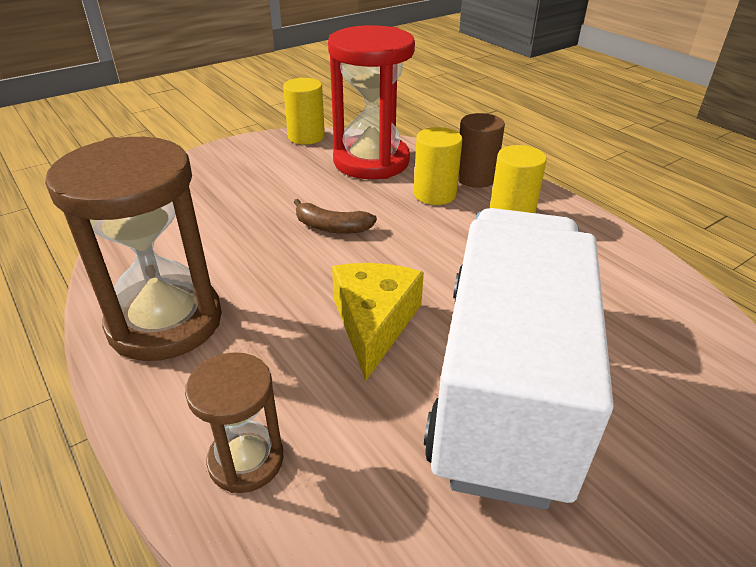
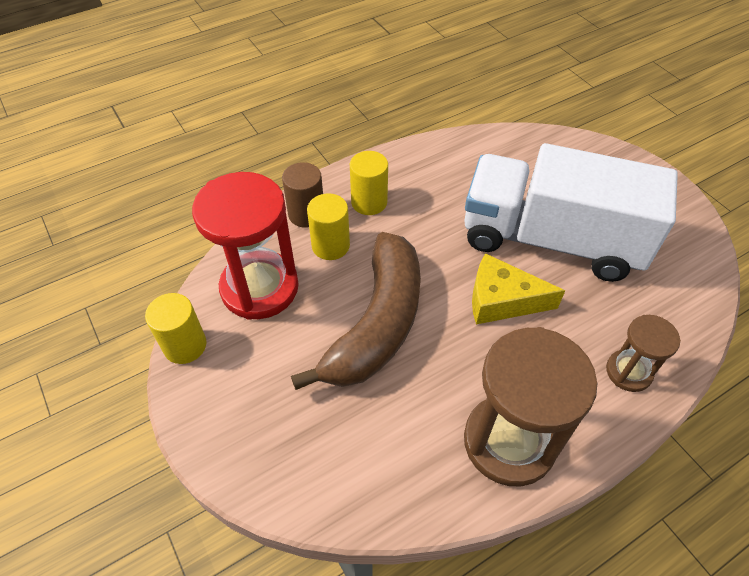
camera: 85 degrees left, 15 degrees up
(331, 227) = (377, 324): brown banana -> brown banana, size x2.46

